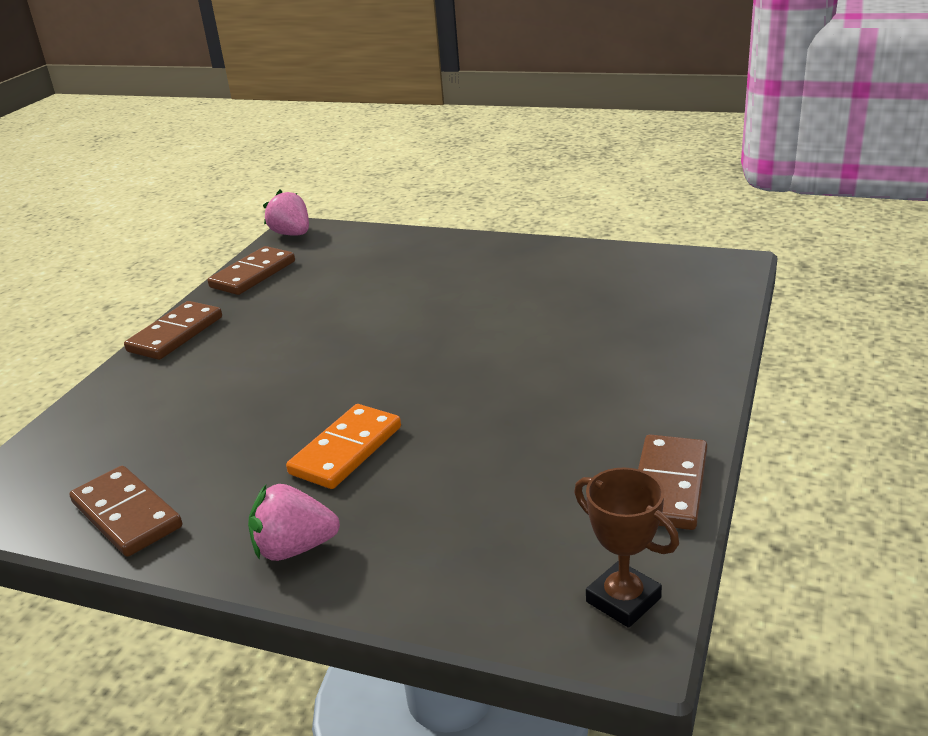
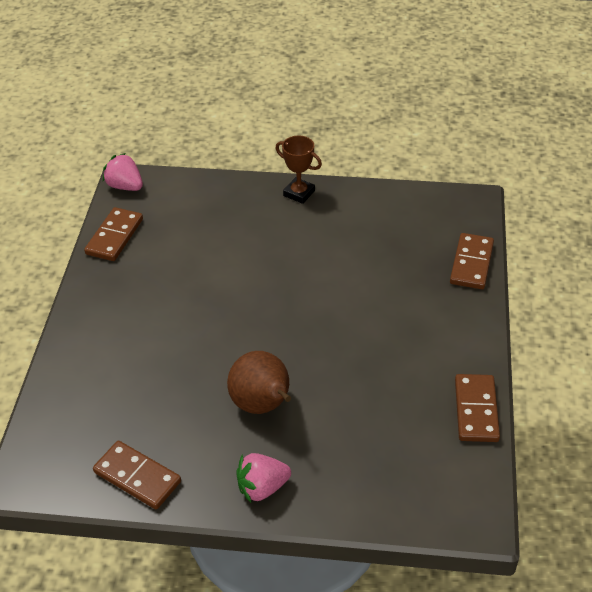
camera: 15 degrees left, 15 degrees up
(175, 334) = (84, 308): brown domino -> brown domino (471, 263)
(346, 450) = (262, 405): orange domino -> brown pear
(623, 600) = (469, 496): brown trophy -> brown trophy (299, 193)

